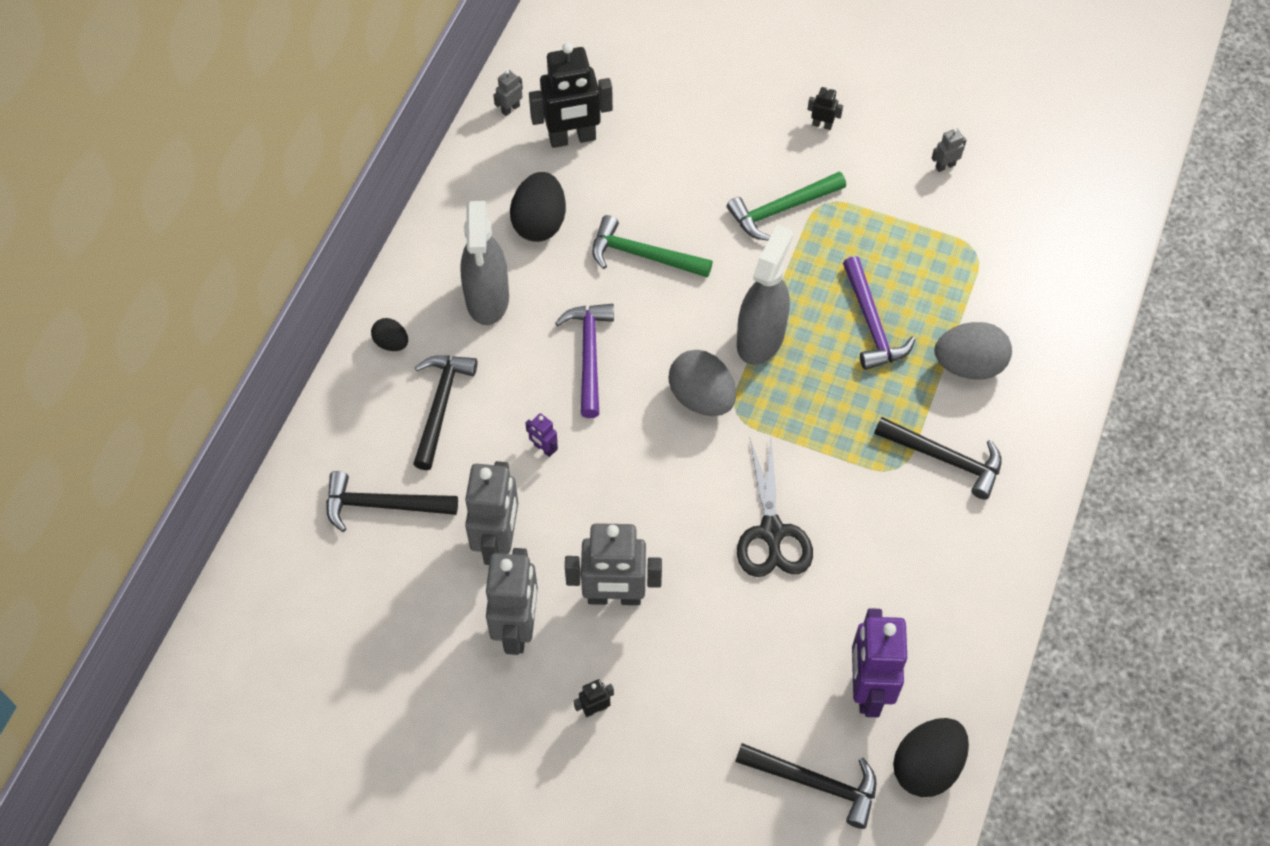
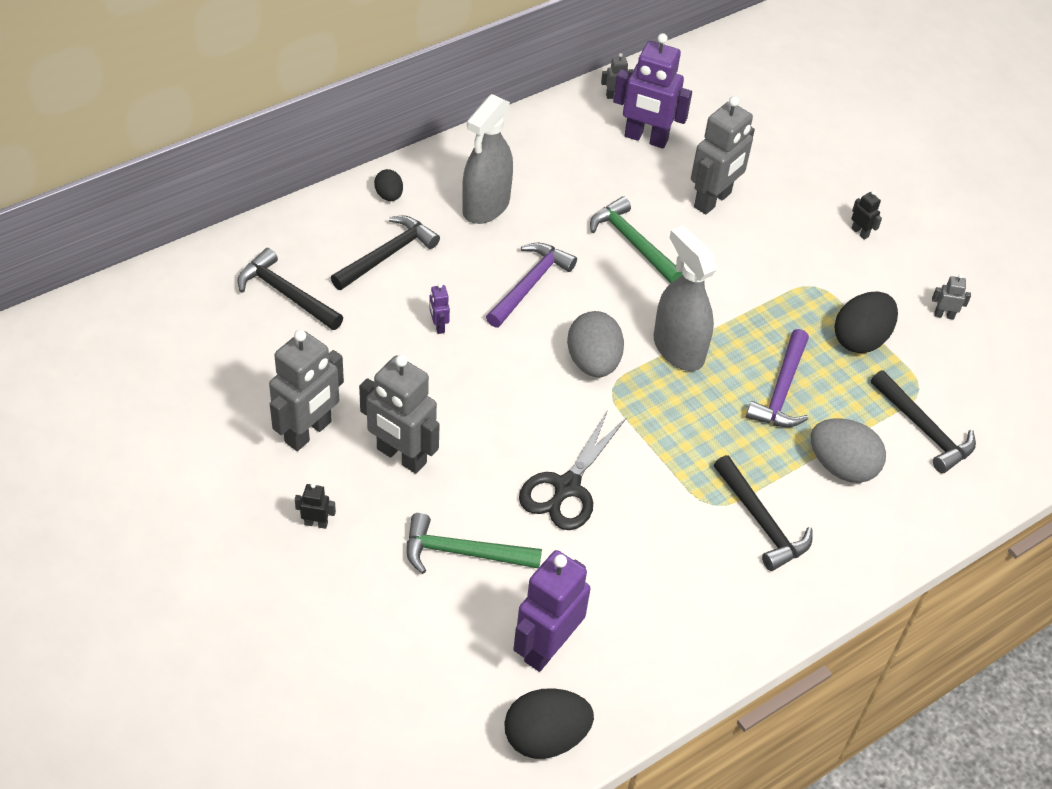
camera: 30 degrees right, 10 degrees down
(498, 542) = (347, 367): grey robot -> grey robot (713, 200)
(539, 223) = (570, 179): black egg -> black egg (860, 339)
(572, 138) = (646, 138): black robot -> purple robot
(760, 338) = (678, 349): grey spray bottle -> grey spray bottle turned 90 degrees counterclockwise
(781, 209) = (774, 271): green hammer -> green hammer (462, 552)
(815, 783) = (441, 688): black hammer -> black hammer (923, 429)

